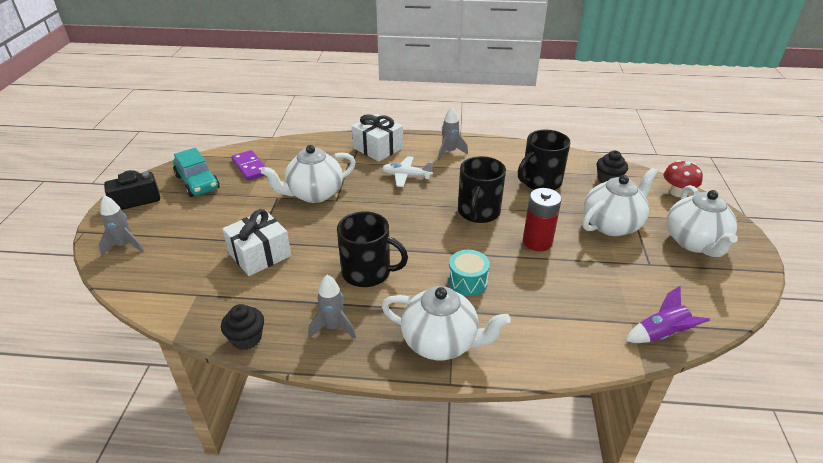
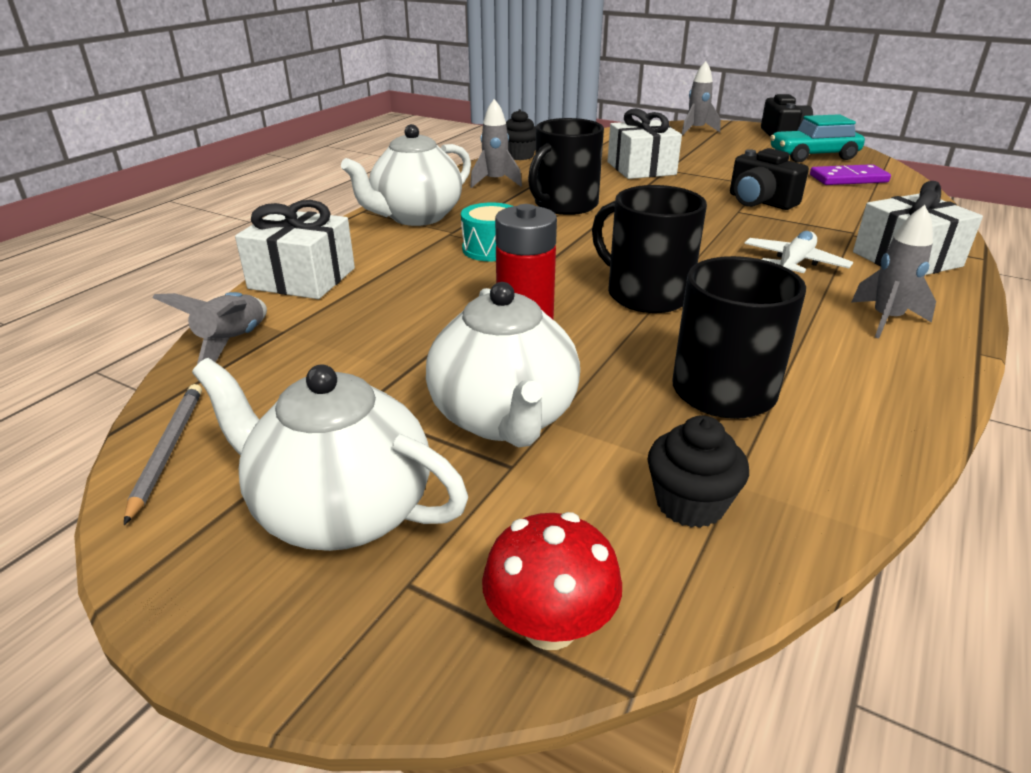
camera: 115 degrees right, 5 degrees down
(314, 194) = (760, 201): white teapot -> black camera
(578, 350) = (302, 278): none -> white gift
(661, 334) = (232, 343): purple rocket -> grey rocket
(731, 303) = (167, 450): none -> grey pencil

